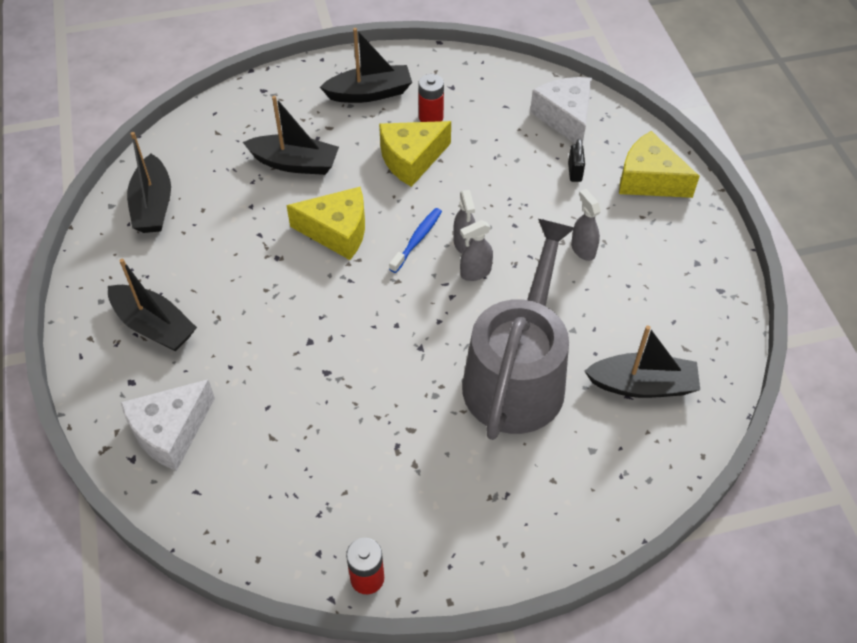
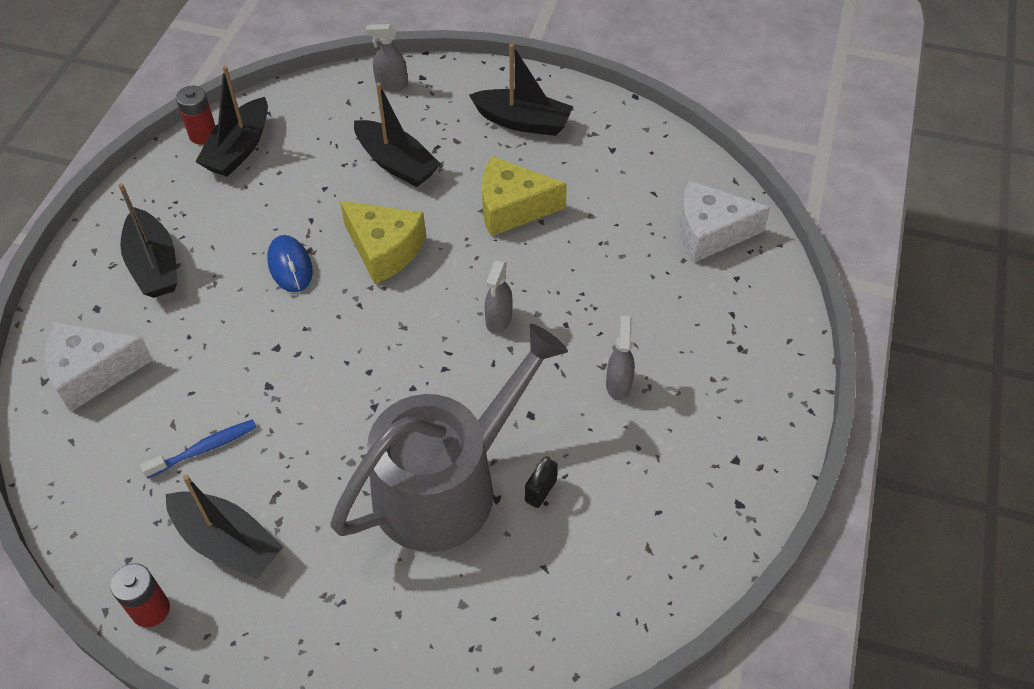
camera: 30 degrees right, 0 degrees up
(271, 276) = (290, 266): none -> blue mouse
(417, 239) = (455, 294): blue toothbrush -> blue toothbrush (205, 448)
(431, 117) = (565, 172): red battery -> red battery (203, 135)
(475, 272) = (487, 355): grey spray bottle -> grey spray bottle (391, 84)
(565, 118) = (710, 232): white cheese -> white cheese turned 105 degrees counterclockwise
(574, 172) = (674, 296): black padlock -> black padlock (540, 491)
(642, 385) = (569, 563): black boat -> black boat (227, 542)
(649, 179) = (752, 341): yellow cheese -> none

